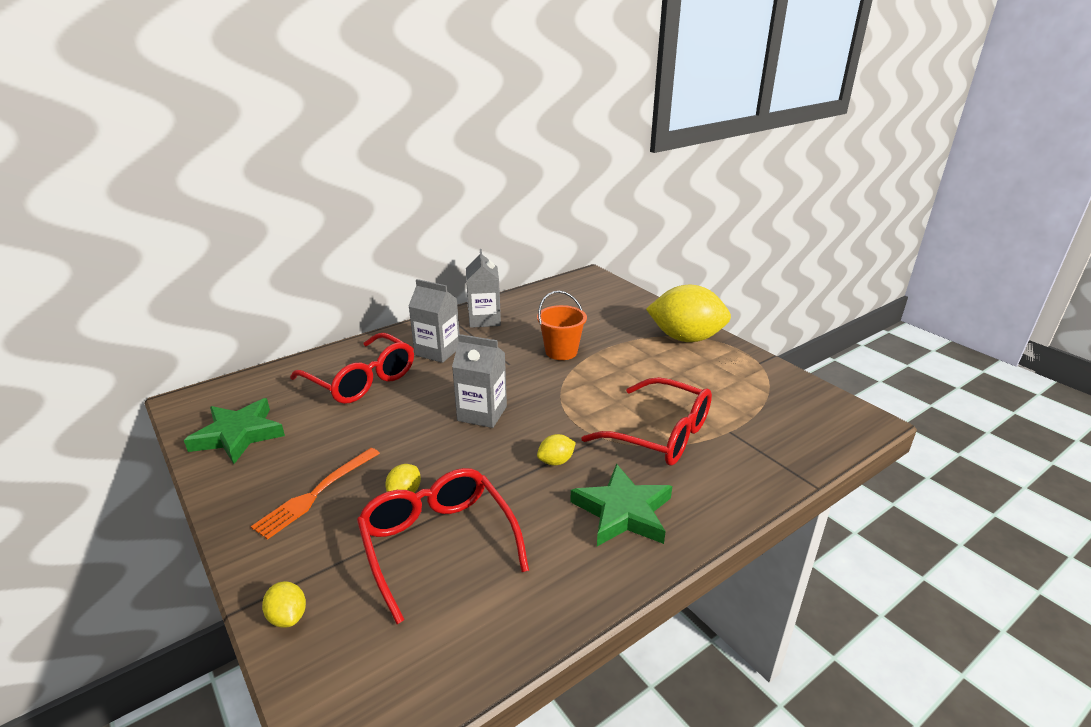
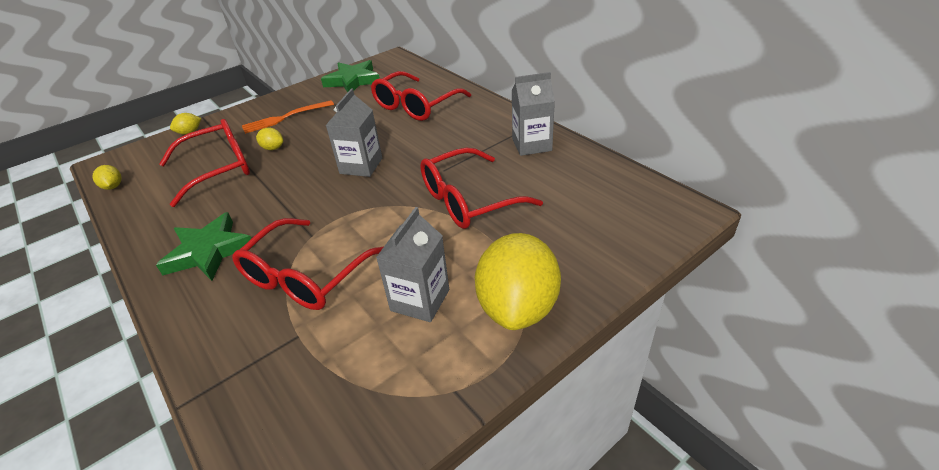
camera: 90 degrees right, 10 degrees up
(315, 494) = (284, 118): orange fork -> orange fork turned 60 degrees counterclockwise
(437, 351) = (463, 129): grey carton -> grey carton (420, 300)
(556, 461) = (285, 211): yellow lemon -> yellow lemon (113, 187)
(561, 352) = (469, 200): orange bucket -> red glasses

